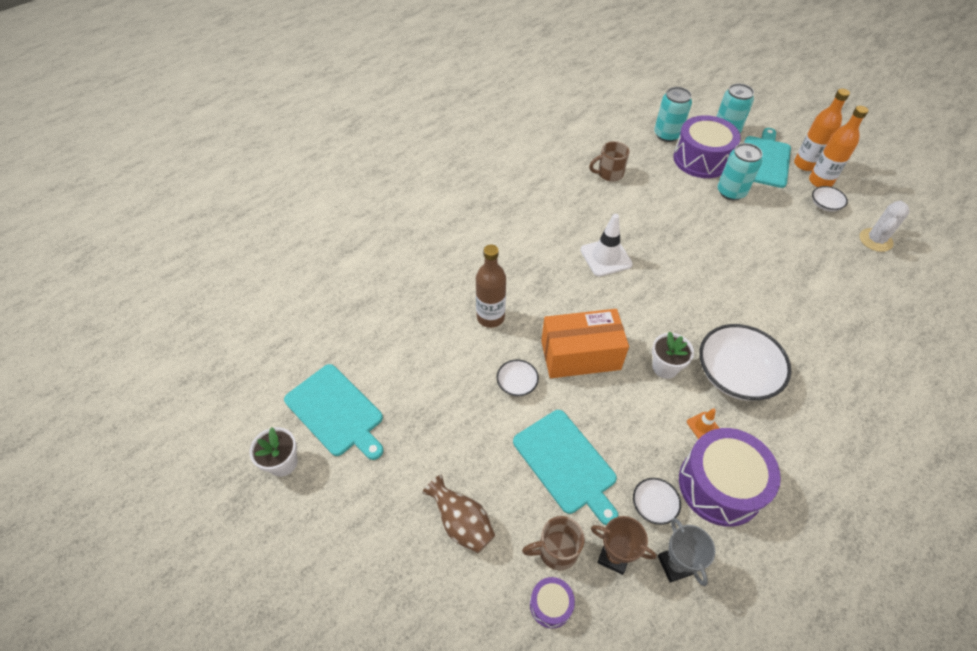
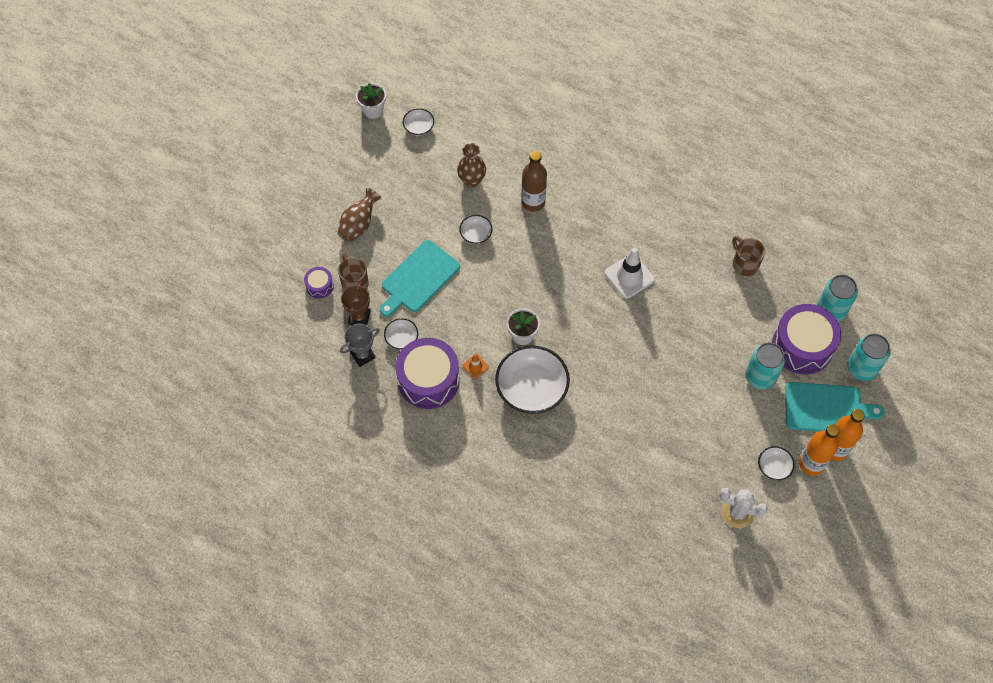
camera: 75 degrees right, 10 degrees up
(336, 412) = (419, 127): turquoise cutting board -> white bowl
(439, 370) = (472, 180): none -> brown vase
(580, 355) = (516, 273): orange box -> none

